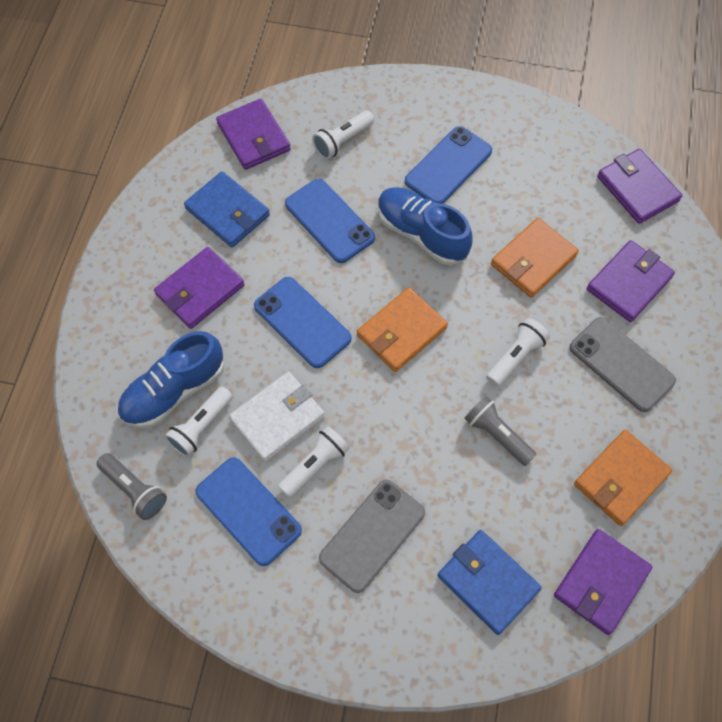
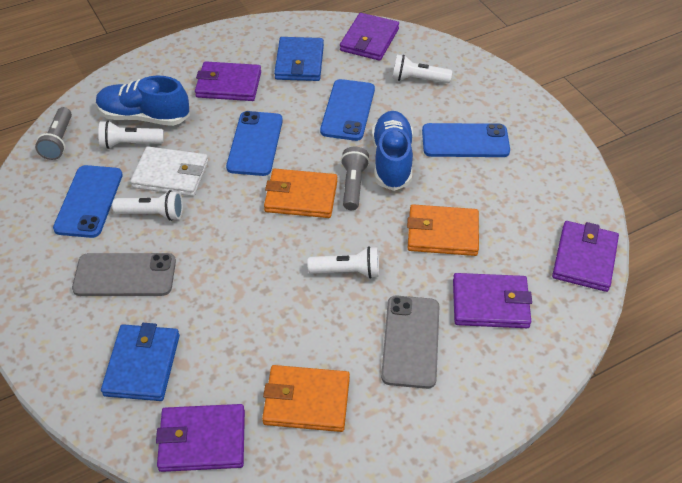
camera: 50 degrees right, 15 degrees down
(497, 434) = (270, 299): grey flashlight -> grey flashlight (353, 185)

